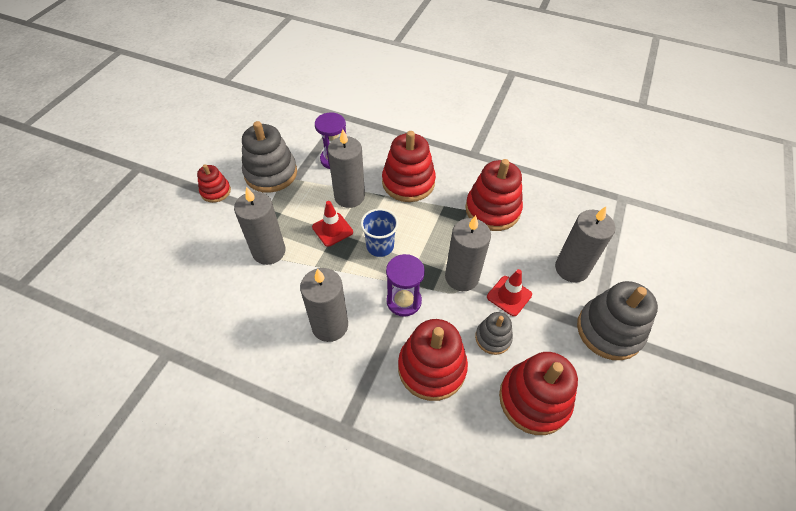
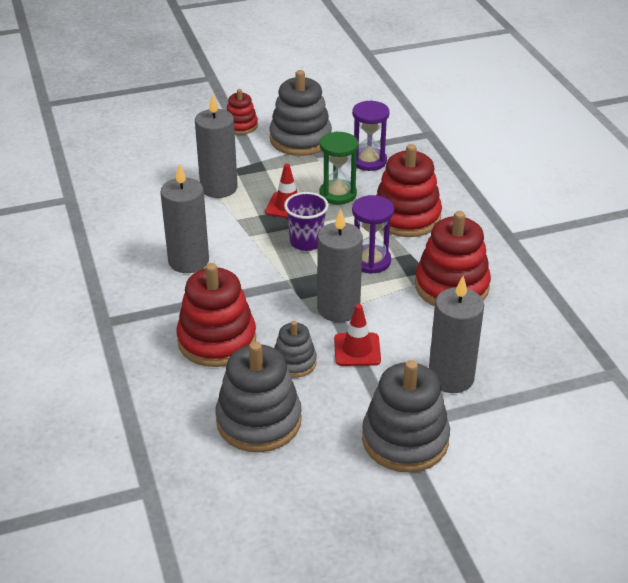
camera: 50 degrees right, 15 degrees down
(349, 196) = (338, 194): grey candle -> green hourglass
(380, 246) = (306, 242): blue cup -> purple cup
(404, 301) = (265, 288): purple hourglass -> purple hourglass (370, 261)
(534, 399) = (259, 421): red stacking toy -> grey stacking toy

